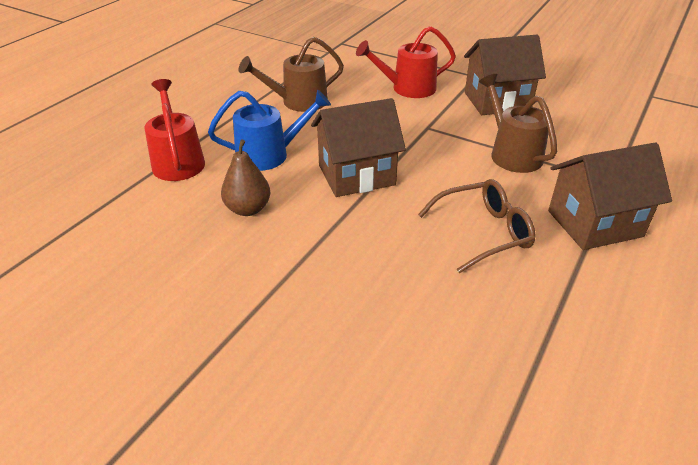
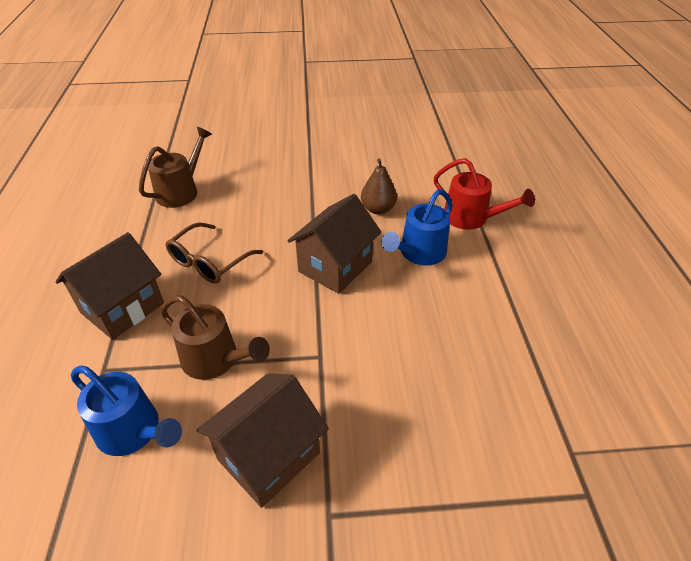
camera: 145 degrees right, 5 degrees up
(298, 102) = (476, 325): brown watering can -> brown watering can (181, 191)
(407, 88) = (393, 419): red watering can -> none
(588, 139) = (134, 432): none -> blue watering can

